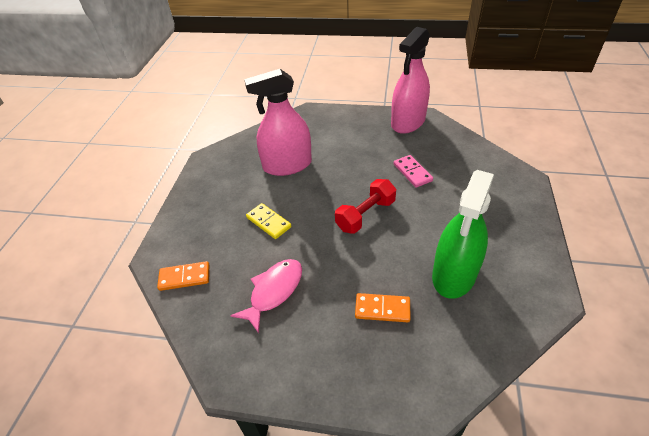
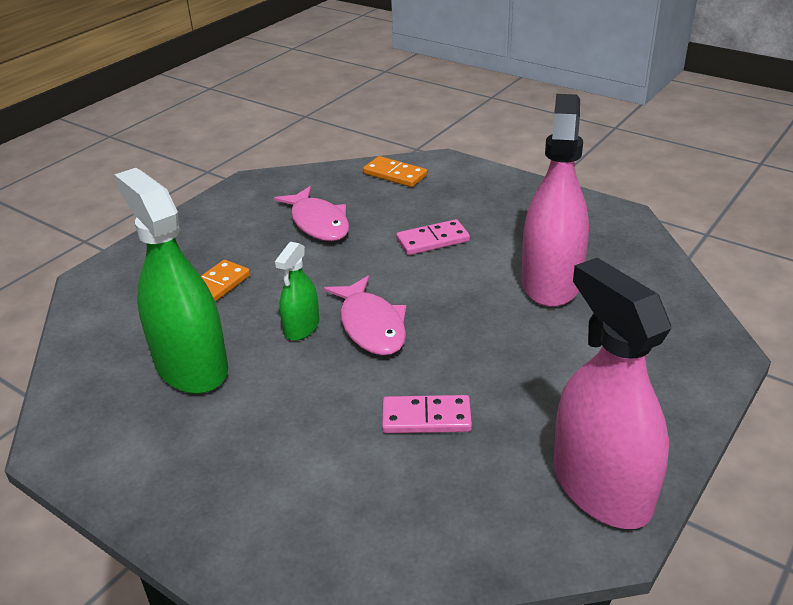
camera: 115 degrees right, 10 degrees down
(184, 277) = (395, 174): orange domino -> orange domino turned 75 degrees counterclockwise
(268, 222) = (432, 240): yellow domino -> pink domino
(365, 215) = (371, 326): red dumbbell -> pink fish
(387, 243) = (302, 327): none -> green spray bottle

